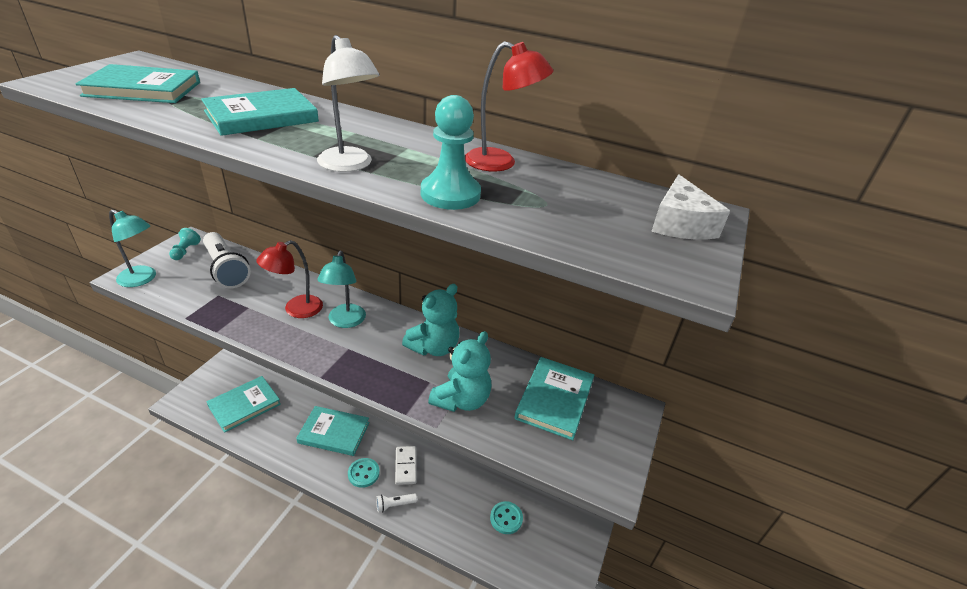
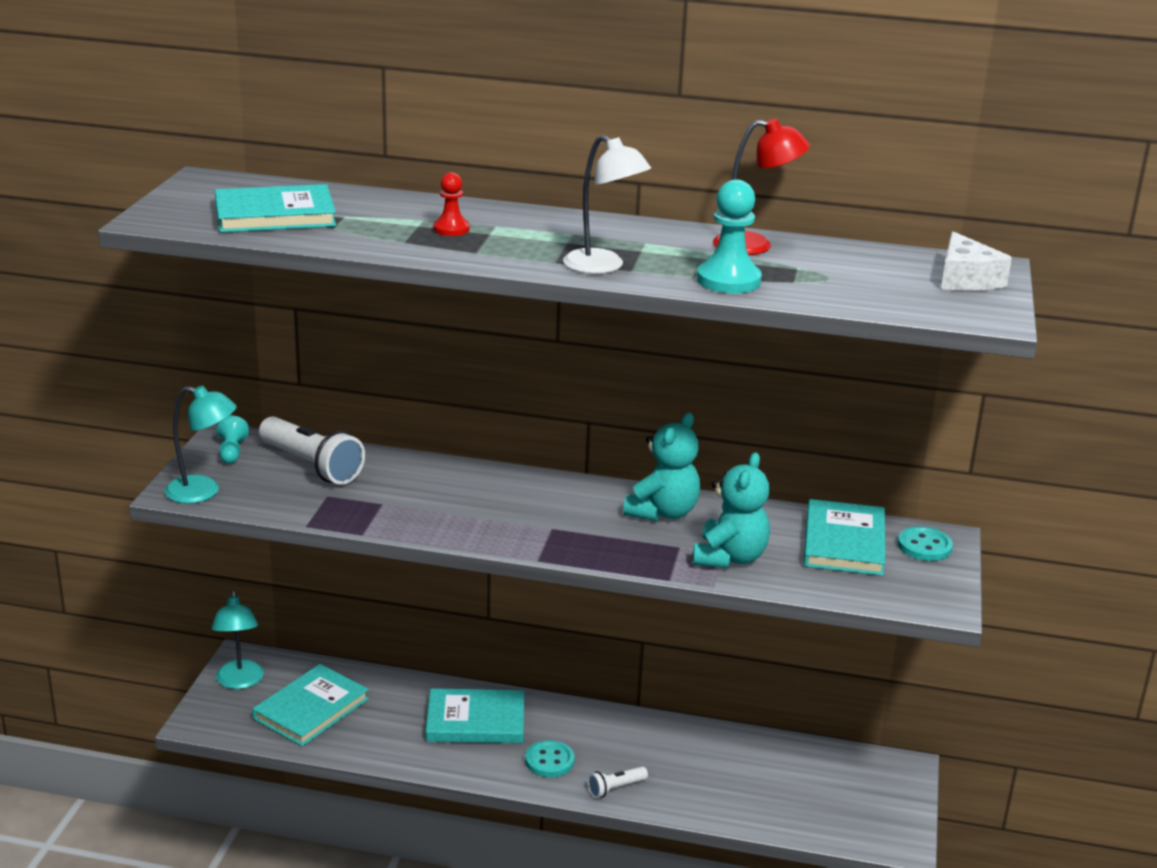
camera: 10 degrees left, 10 degrees down
(261, 116) = (451, 229): turquoise book -> red pawn
(296, 310) = (450, 497): red lamp -> none
(345, 321) = (526, 501): turquoise lamp -> turquoise lamp (239, 682)
(406, 466) = (609, 743): white domino -> none
(506, 518) = (784, 778): turquoise button -> turquoise button (924, 546)

